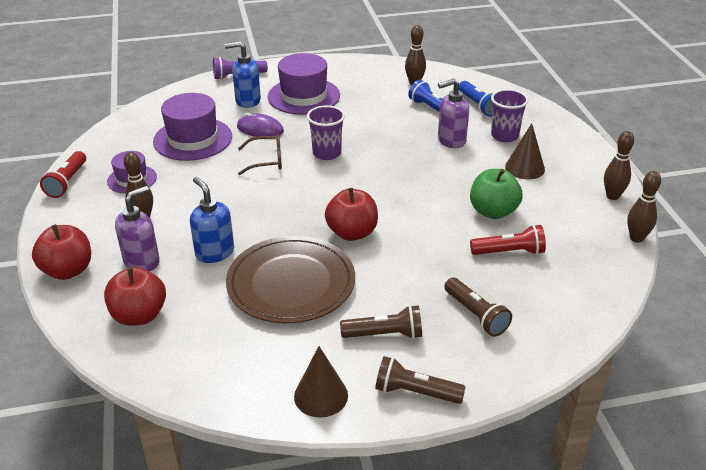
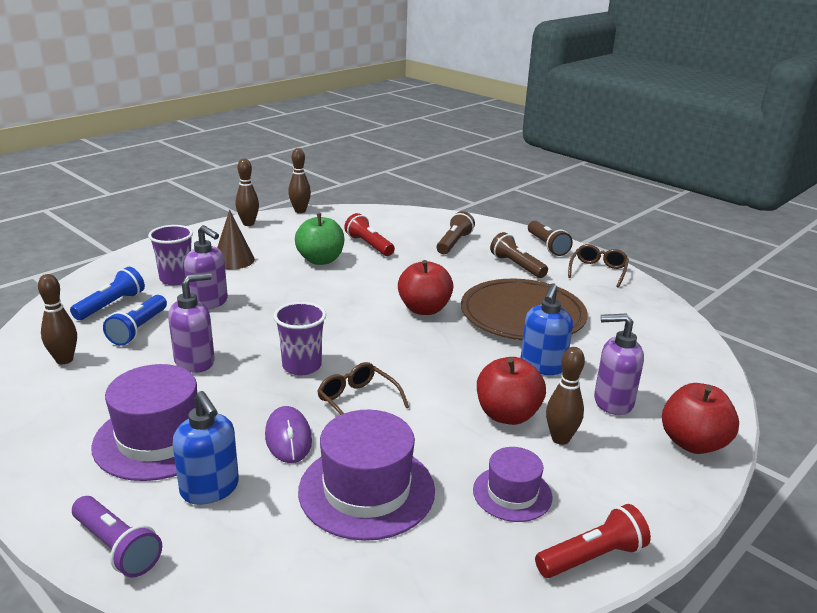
camera: 125 degrees left, 10 degrees down
(139, 315) = (662, 368): red apple -> red apple (507, 415)
(321, 395) = (598, 271): brown cone -> brown glasses
(371, 120) = (195, 362): none -> purple soap dispenser

